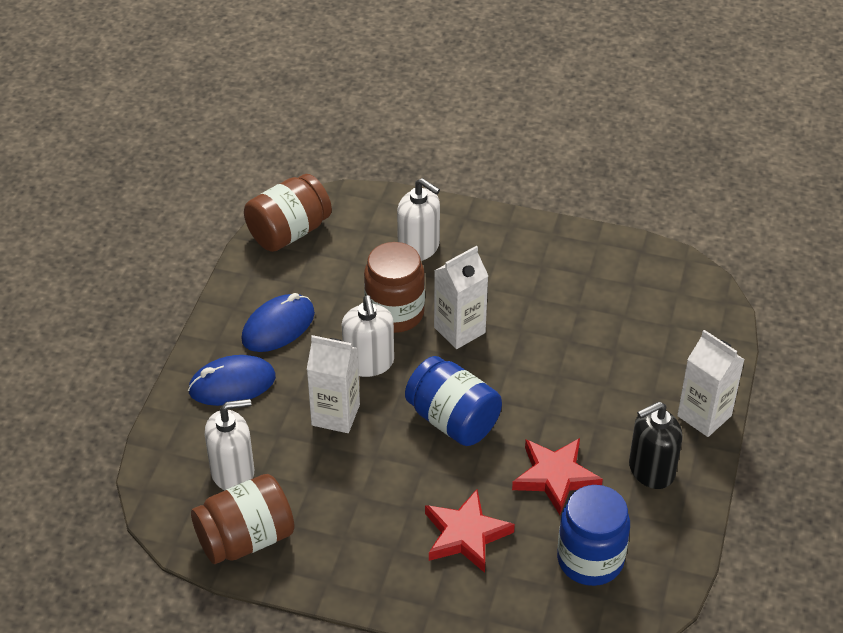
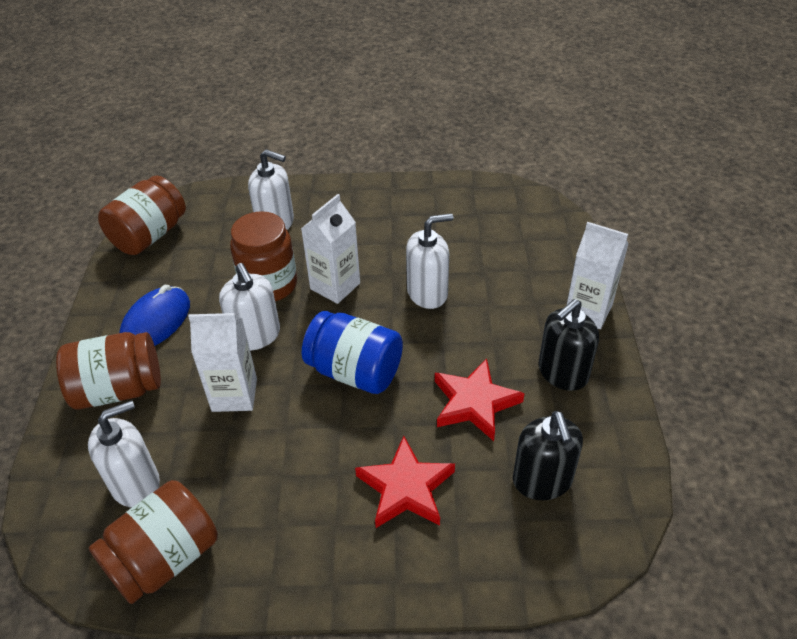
camera: 15 degrees left, 0 degrees up
(232, 384) = (118, 389): blue mouse -> brown jar
(549, 359) = (427, 293): none -> white soap dispenser
(590, 560) = (542, 481): blue jar -> black soap dispenser

